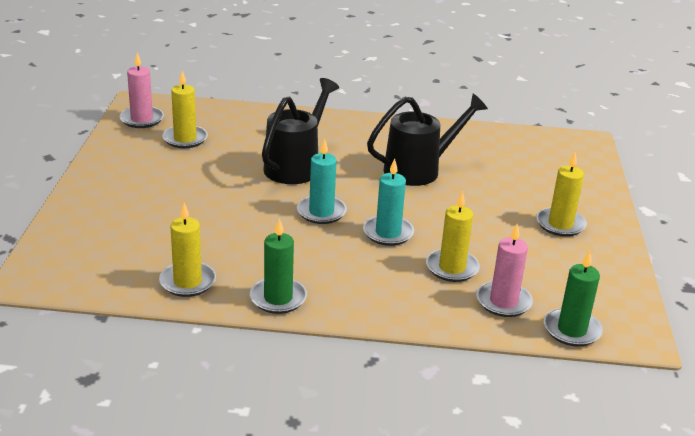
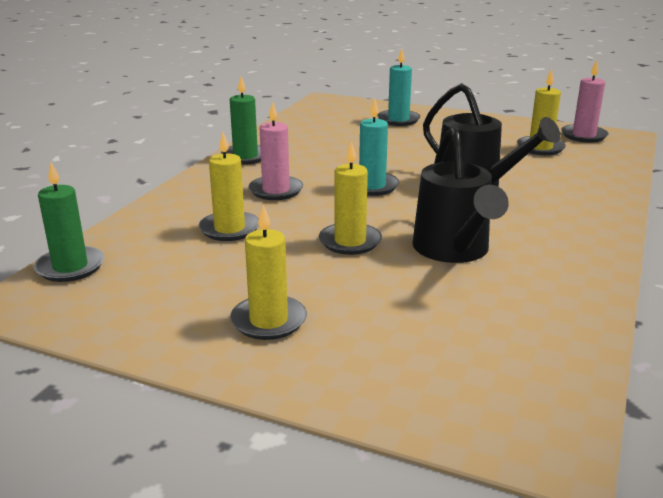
camera: 110 degrees right, 5 degrees down
(187, 282) = (291, 134): yellow candle -> yellow candle (350, 242)
(388, 233) = (315, 210): turquoise candle -> turquoise candle (398, 120)
(503, 302) = (151, 242): pink candle -> pink candle (276, 190)

